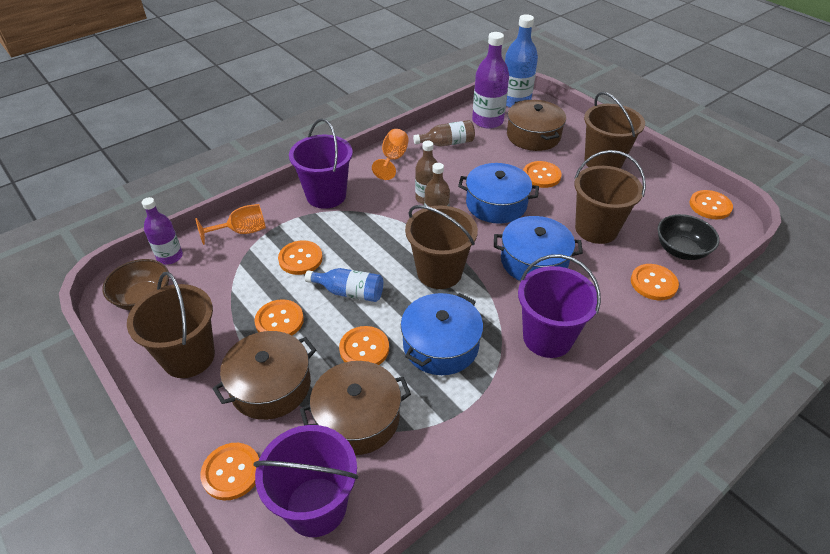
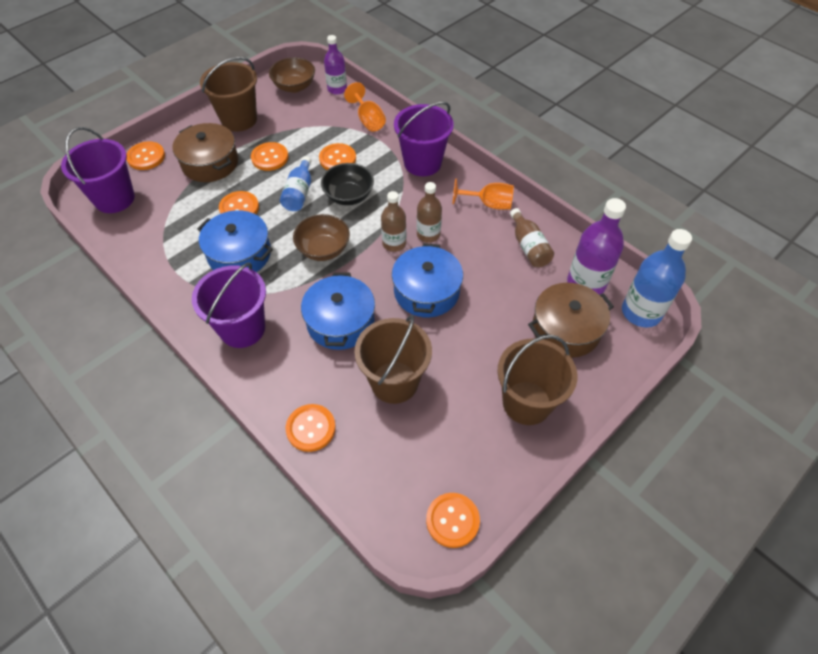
camera: 85 degrees right, 10 degrees up
(358, 418) = (177, 211): brown pot -> none
(439, 272) = (323, 249): brown bucket -> brown bowl
(541, 176) = (484, 334): orange button -> none
(681, 250) = (364, 467): black bowl -> black bowl (348, 196)

